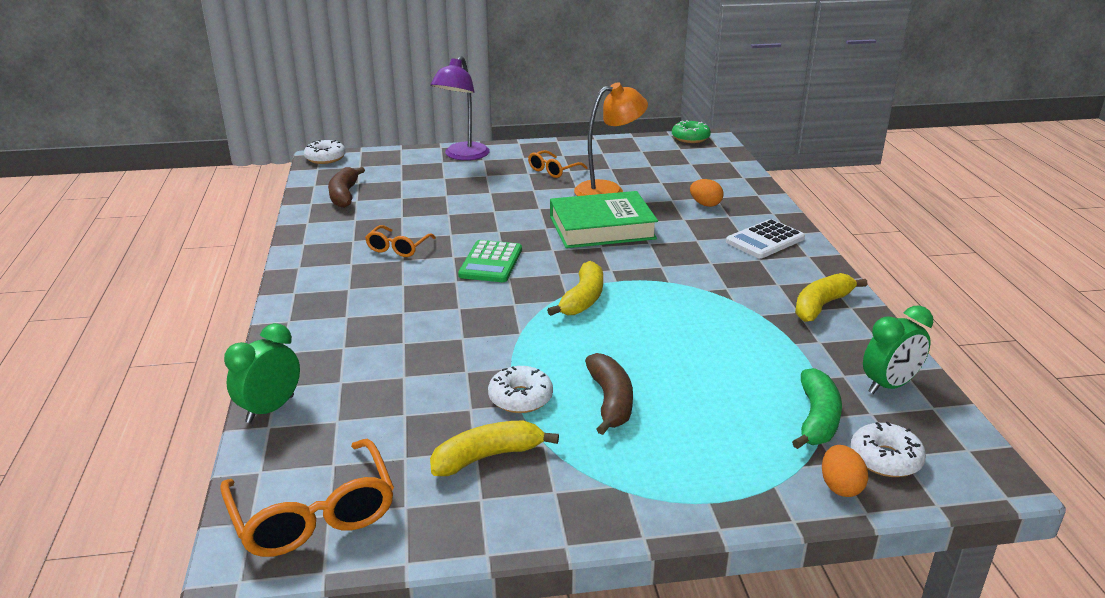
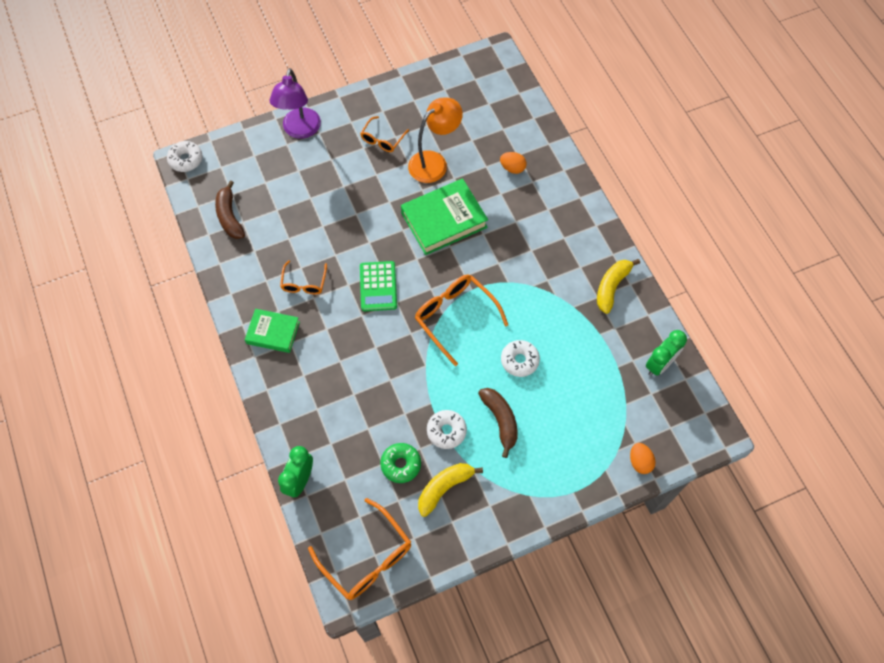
camera: 15 degrees left, 35 degrees up
(332, 278) = (273, 332): none -> green book
(583, 299) = (455, 317): yellow banana -> orange glasses
(690, 138) = (480, 58): green donut -> green donut (401, 464)
(765, 240) = (564, 211): white calculator -> none
(817, 419) = (621, 407): green banana -> none
(885, 459) = (661, 432): white donut -> white donut (519, 360)

